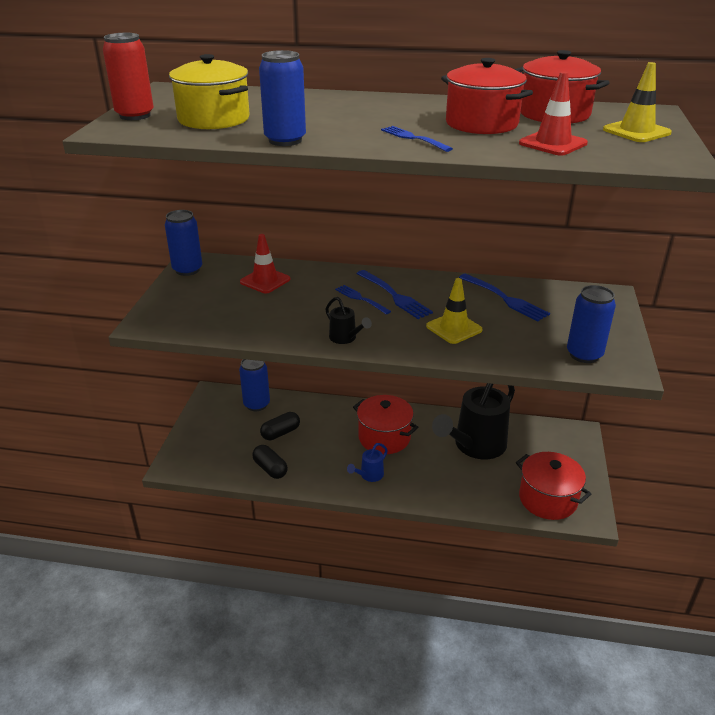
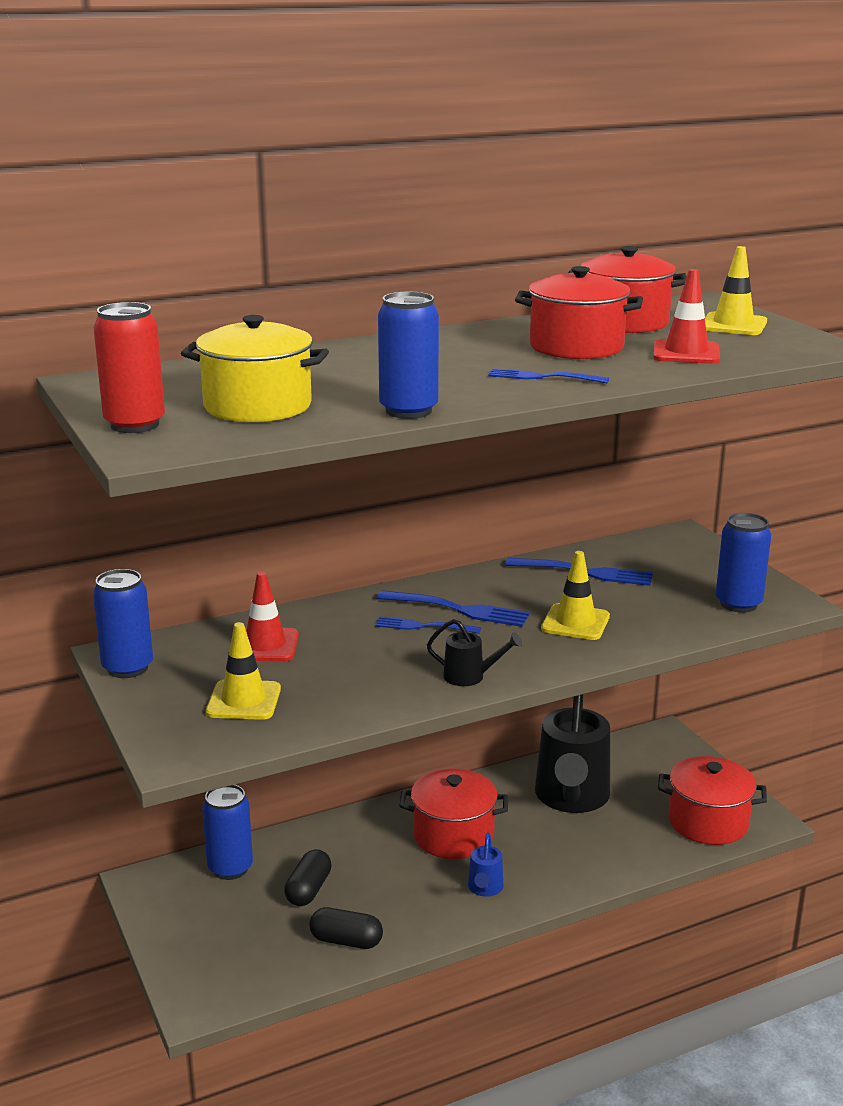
camera: 35 degrees left, 10 degrees down
(214, 307) = (243, 701): none -> yellow traffic cone

